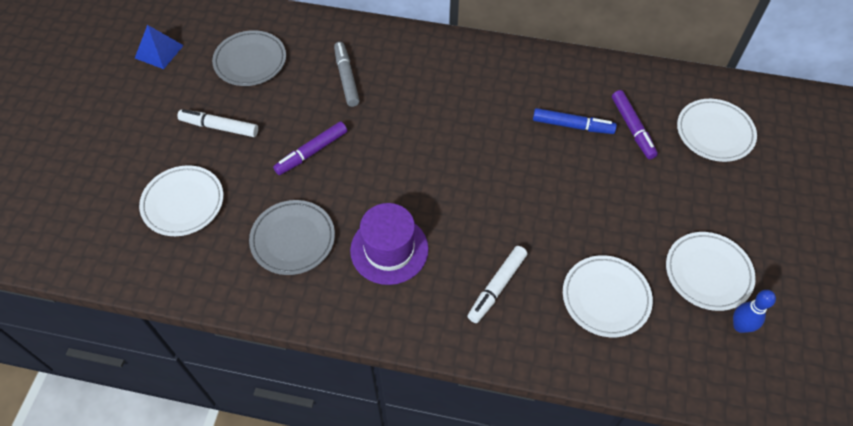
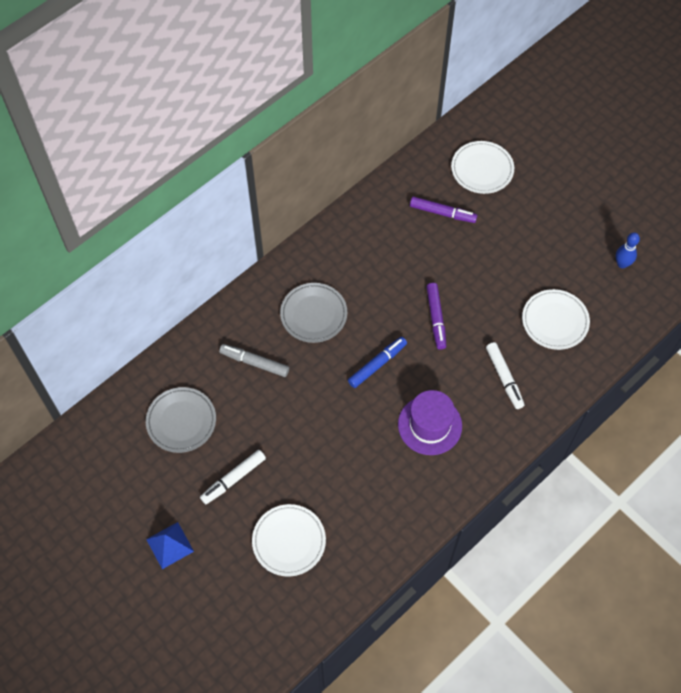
camera: 55 degrees left, 5 degrees up
(159, 51) = (113, 485): blue pyramid -> blue pyramid (170, 545)
(293, 239) = (377, 482): grey plate -> grey plate (313, 314)
(311, 152) = (308, 427): purple marker -> purple marker (436, 318)
(572, 126) = (413, 246): blue marker -> blue marker (377, 364)
(708, 273) = (577, 253): white plate -> none

